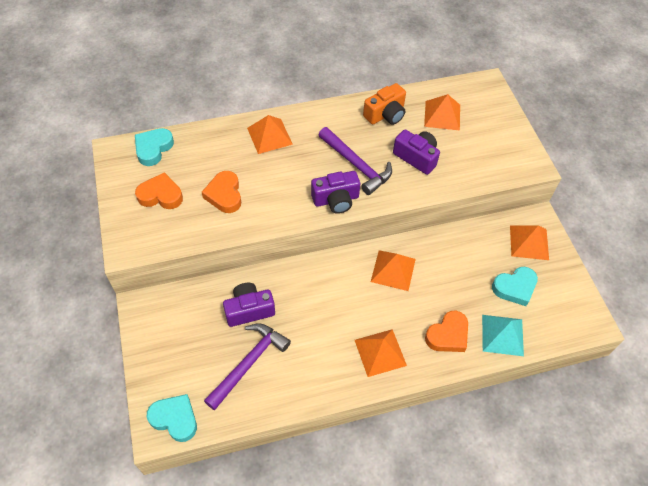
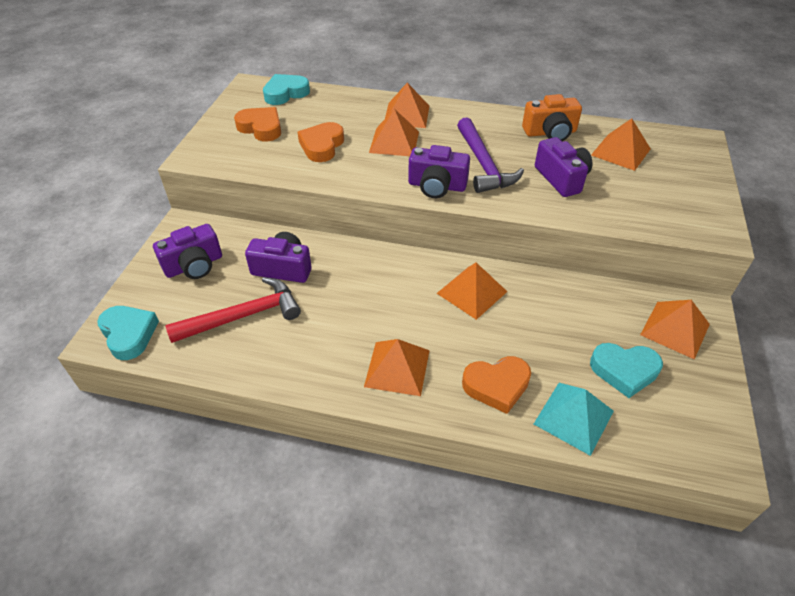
camera: 30 degrees right, 10 degrees down
(178, 338) = (194, 265): none -> purple camera
(249, 363) = (243, 316): purple hammer -> red hammer
(278, 168) = (394, 142): none -> orange pyramid

